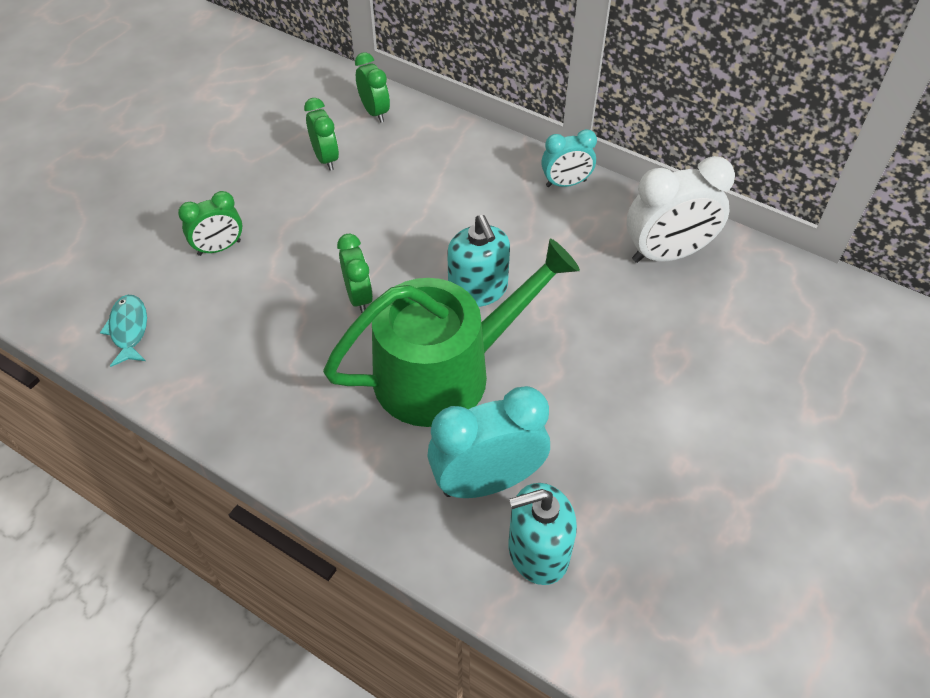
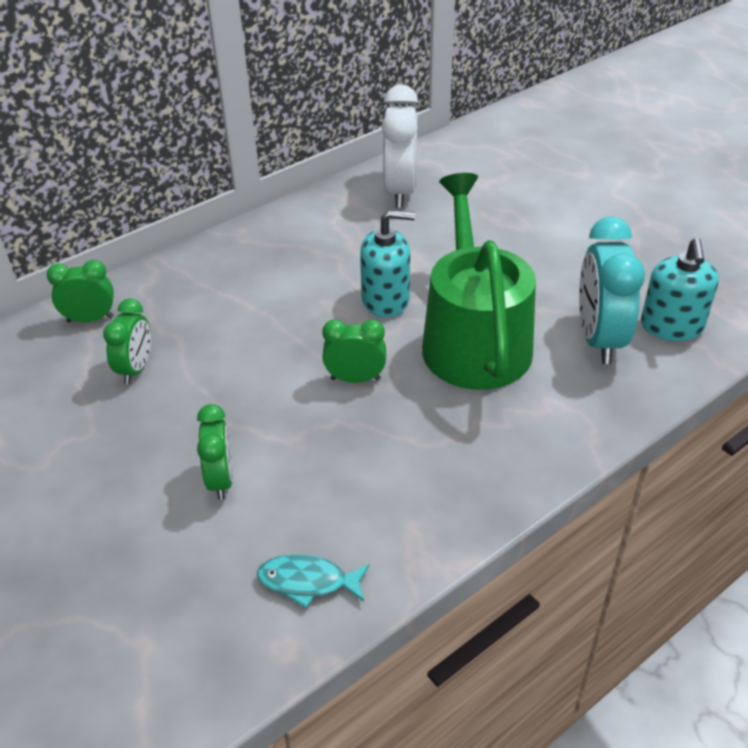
camera: 70 degrees left, 10 degrees down
(326, 158) = (136, 369): green clock -> green clock turned 105 degrees clockwise
(566, 183) = (286, 222): turquoise clock -> none

